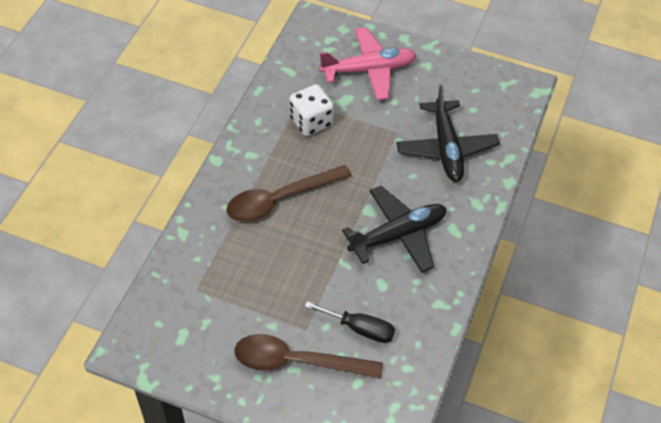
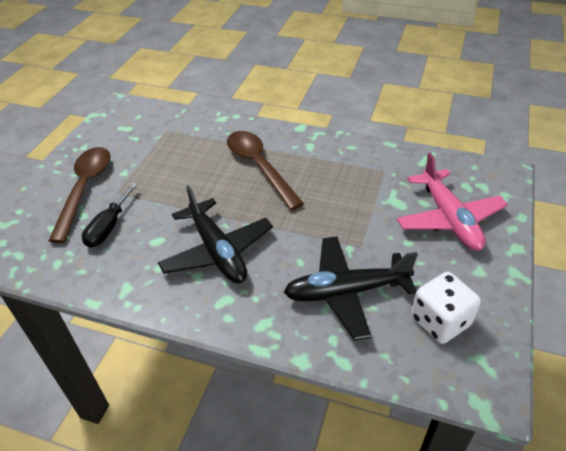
camera: 90 degrees right, 10 degrees down
(311, 122) = (359, 180): white dice -> white dice (440, 321)

